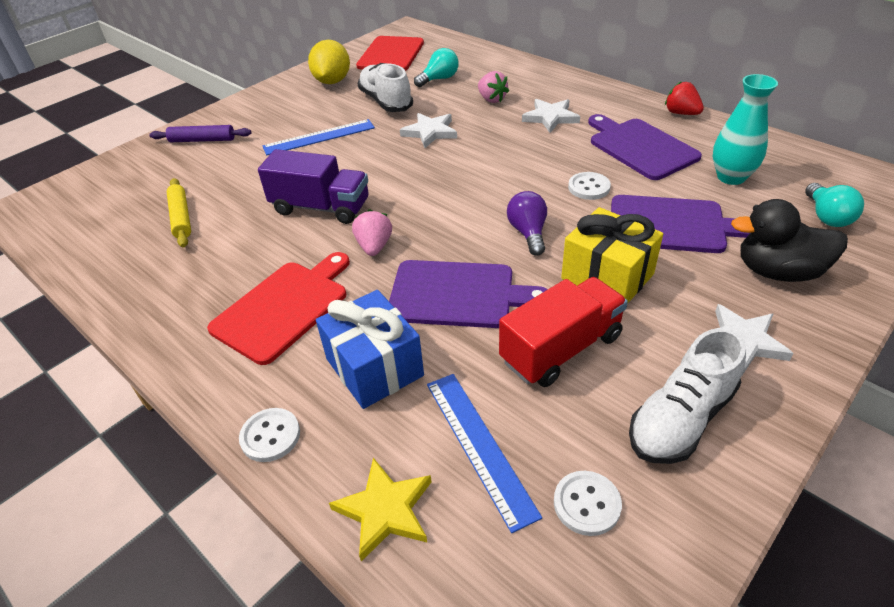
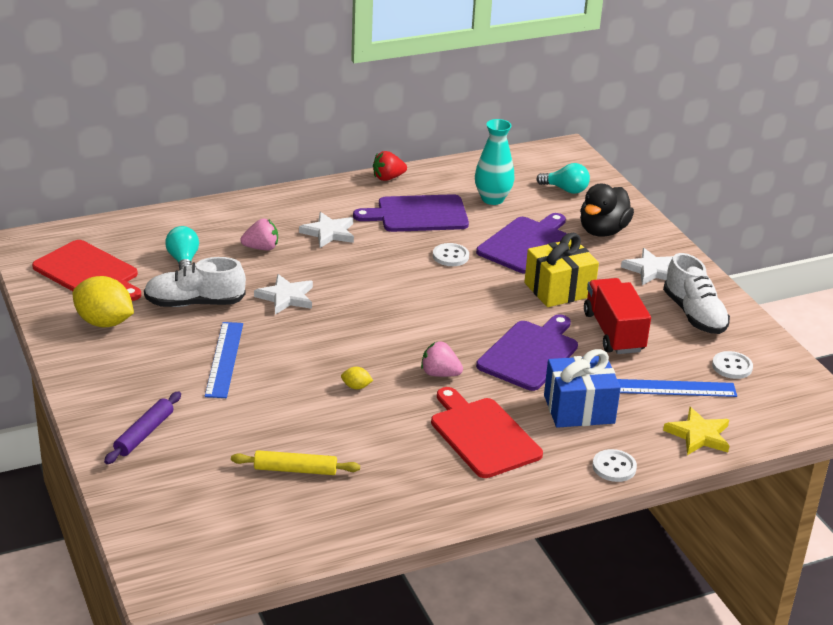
camera: 70 degrees left, 10 degrees down
(321, 207) = (356, 387): purple truck -> yellow lemon
(528, 233) = (484, 301): purple light bulb -> none

